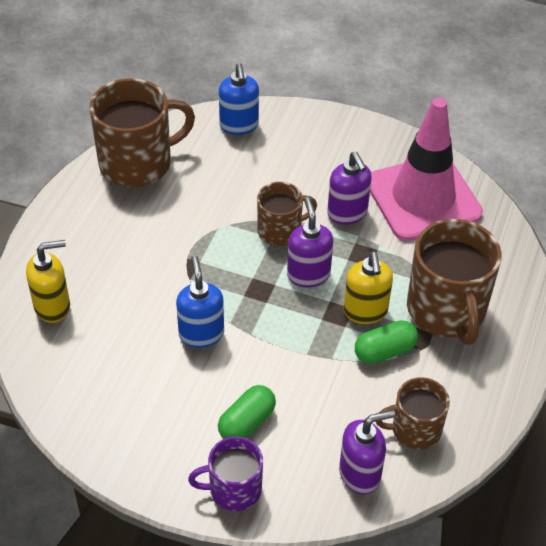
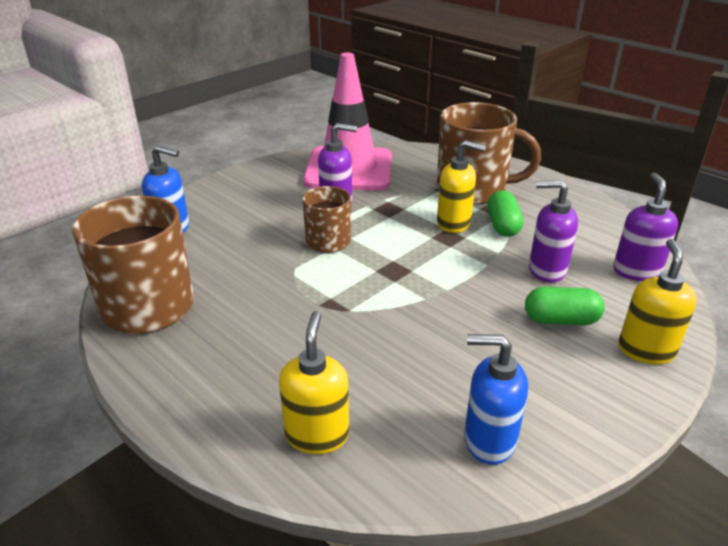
camera: 65 degrees left, 15 degrees down
(201, 334) = (430, 320): blue soap dispenser -> blue soap dispenser (488, 440)
(233, 489) = (646, 350): purple mug -> yellow soap dispenser
(247, 423) = (560, 320): green capsule -> green capsule turned 60 degrees counterclockwise
(308, 274) = (393, 240): purple soap dispenser -> purple soap dispenser (546, 270)
(414, 429) = (592, 233): brown mug -> none

